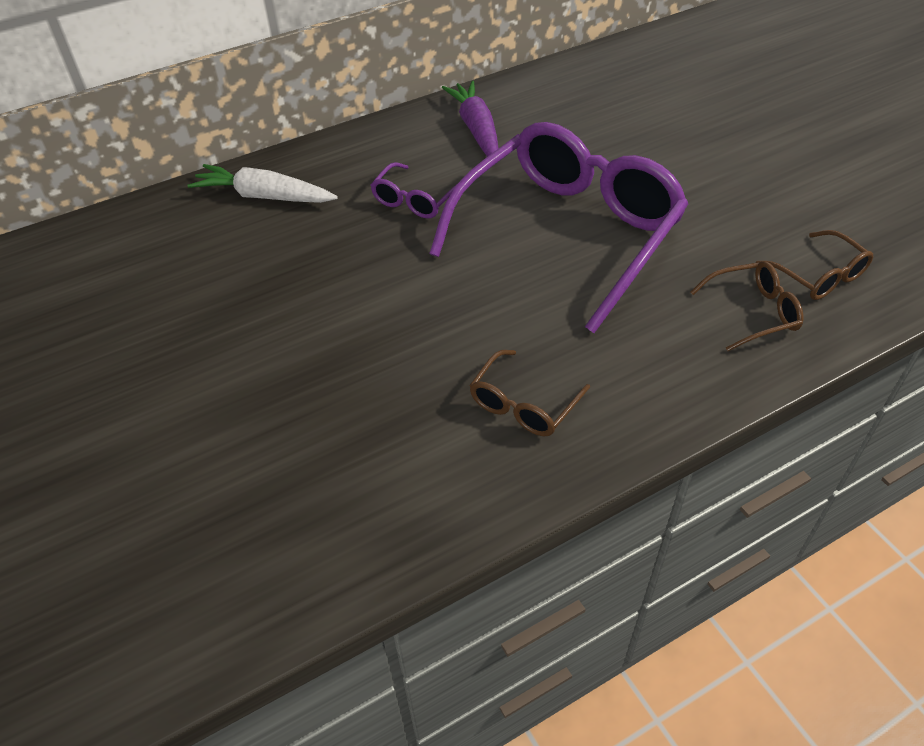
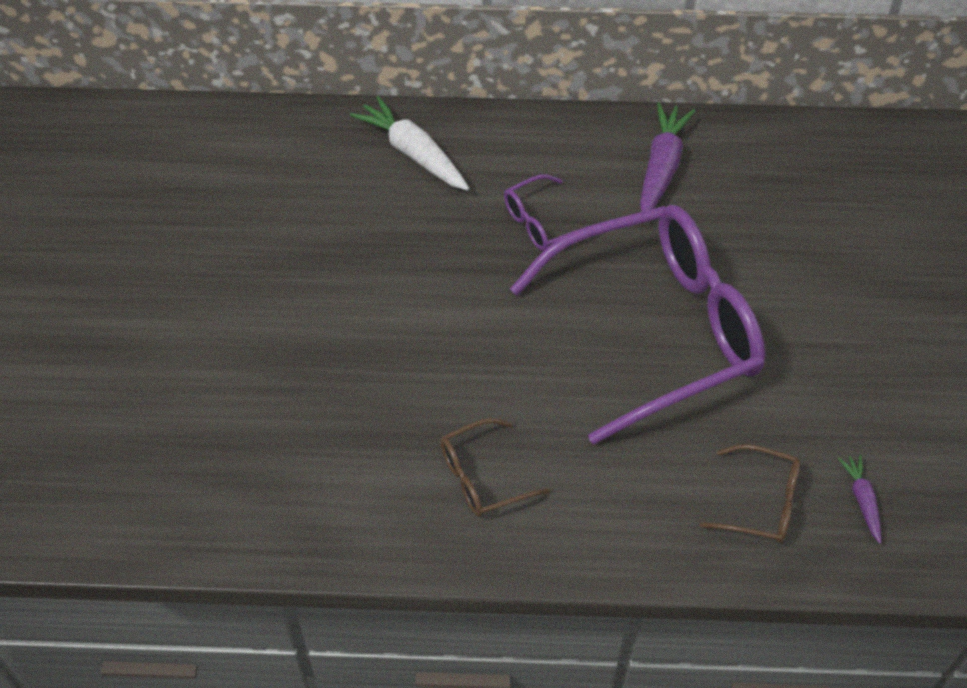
camera: 30 degrees right, 5 degrees up
(818, 275) = (862, 500): brown glasses -> purple carrot

